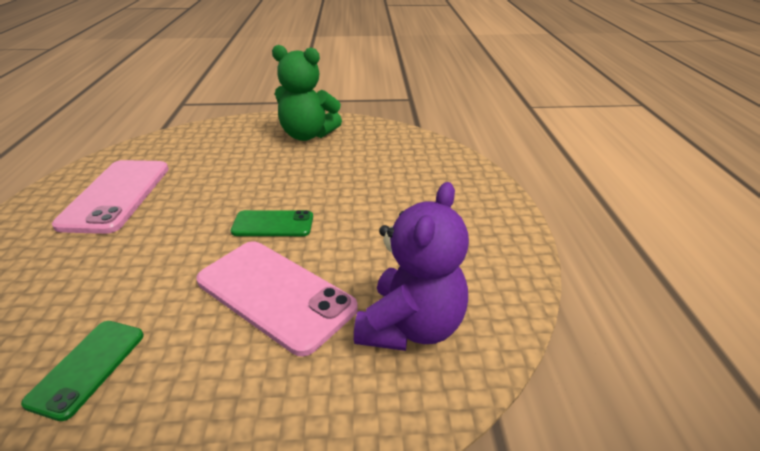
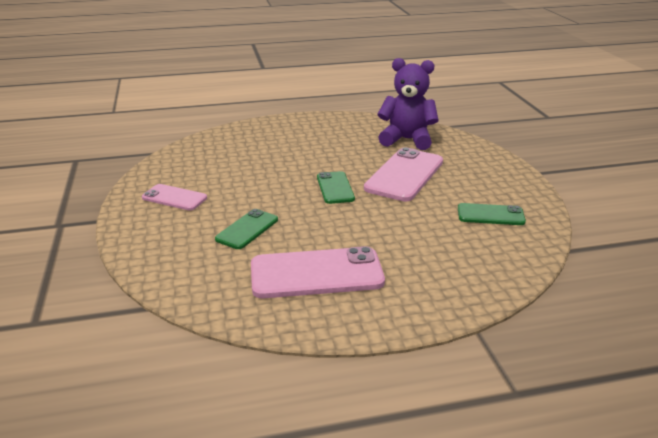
camera: 100 degrees left, 5 degrees down
(223, 166) = (247, 229): none -> green phone
(307, 135) = (174, 198): green teddy bear -> pink phone

